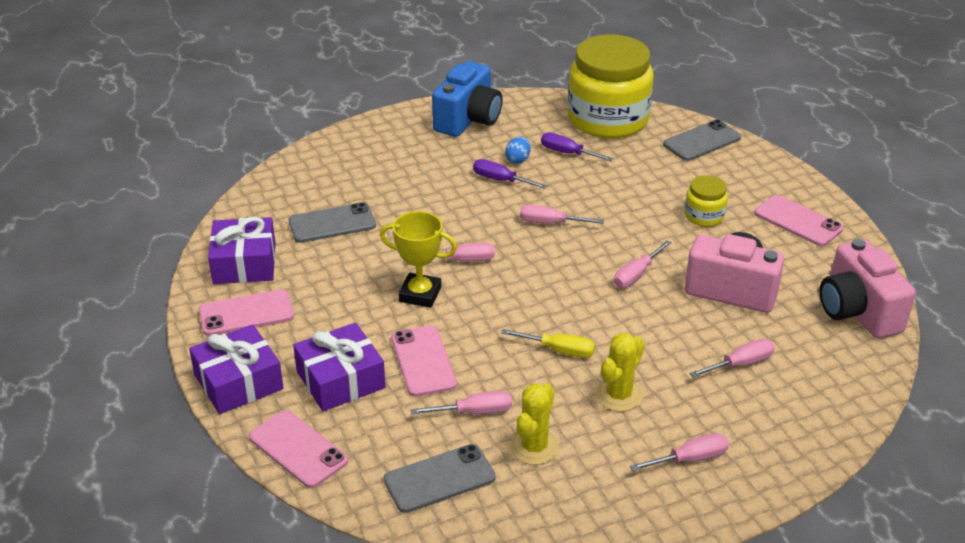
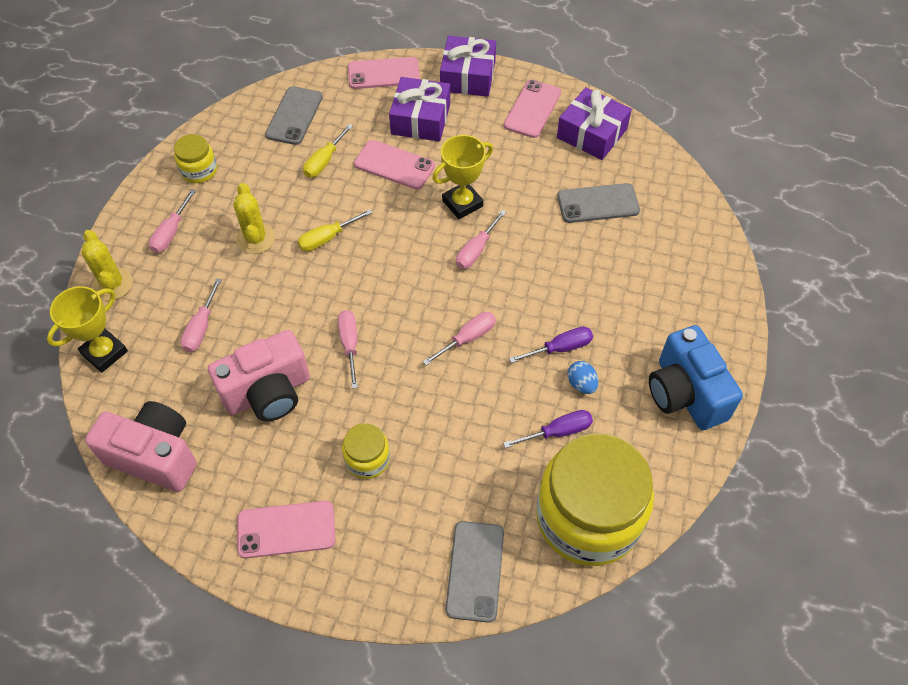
camera: 130 degrees right, 20 degrees up
(332, 223) = (598, 203): grey phone -> grey phone turned 60 degrees clockwise
(474, 412) = (324, 161): pink screwdriver -> yellow screwdriver
(534, 447) = (267, 169): yellow cactus -> yellow cactus (112, 284)
(599, 499) = (199, 170): none -> yellow jar
(843, 404) = (104, 352): none -> yellow trophy

